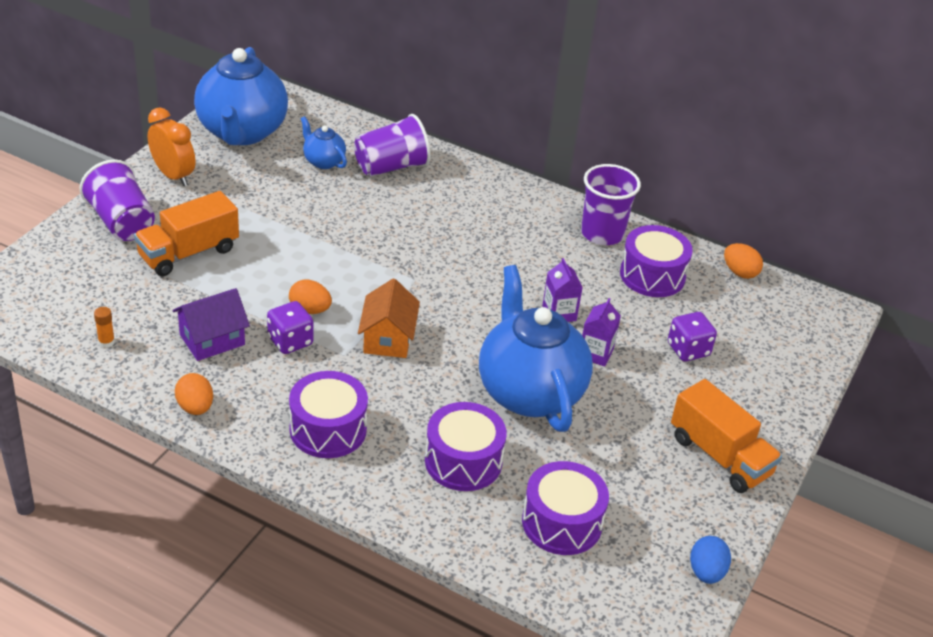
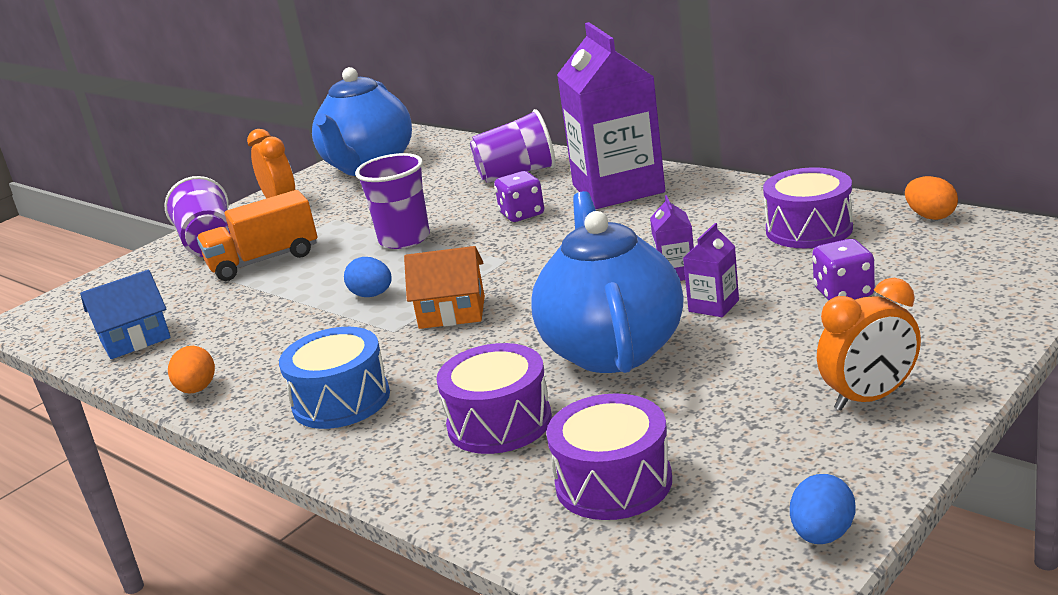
camera: 20 degrees right, 15 degrees down
(106, 342) = (135, 339): orange glue stick -> blue house
(212, 340) = (249, 329): purple house -> none
(290, 341) = (336, 323): purple dice -> purple dice (522, 214)
(310, 310) = (372, 295): orange egg -> blue egg
(323, 161) = (444, 178): blue teapot -> none
(328, 429) = (341, 400): purple drum -> blue drum
(388, 338) = (452, 312): orange house -> orange house turned 75 degrees clockwise
(487, 202) = (618, 189): none -> purple carton
(602, 233) = (752, 200): purple cup -> purple cup (404, 239)
(719, 456) = (870, 398): orange truck -> orange clock

